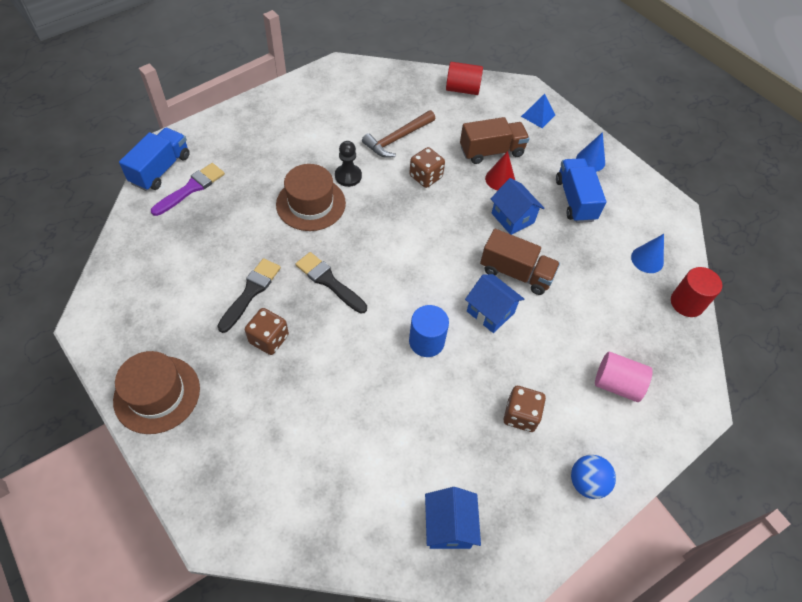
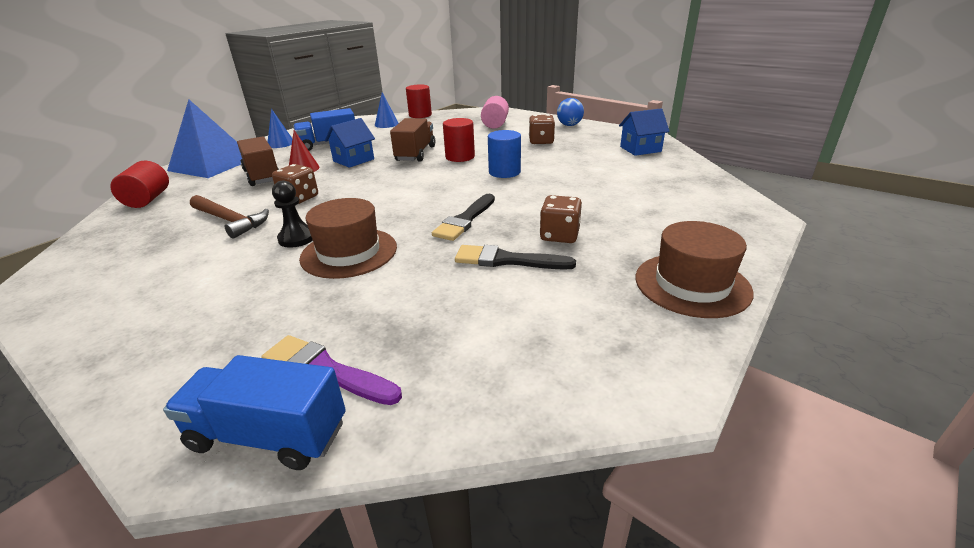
camera: 100 degrees left, 25 degrees down
(490, 312) = (460, 157): blue house -> red cylinder
(538, 115) = (212, 164): blue pyramid -> blue pyramid, size x2.19

